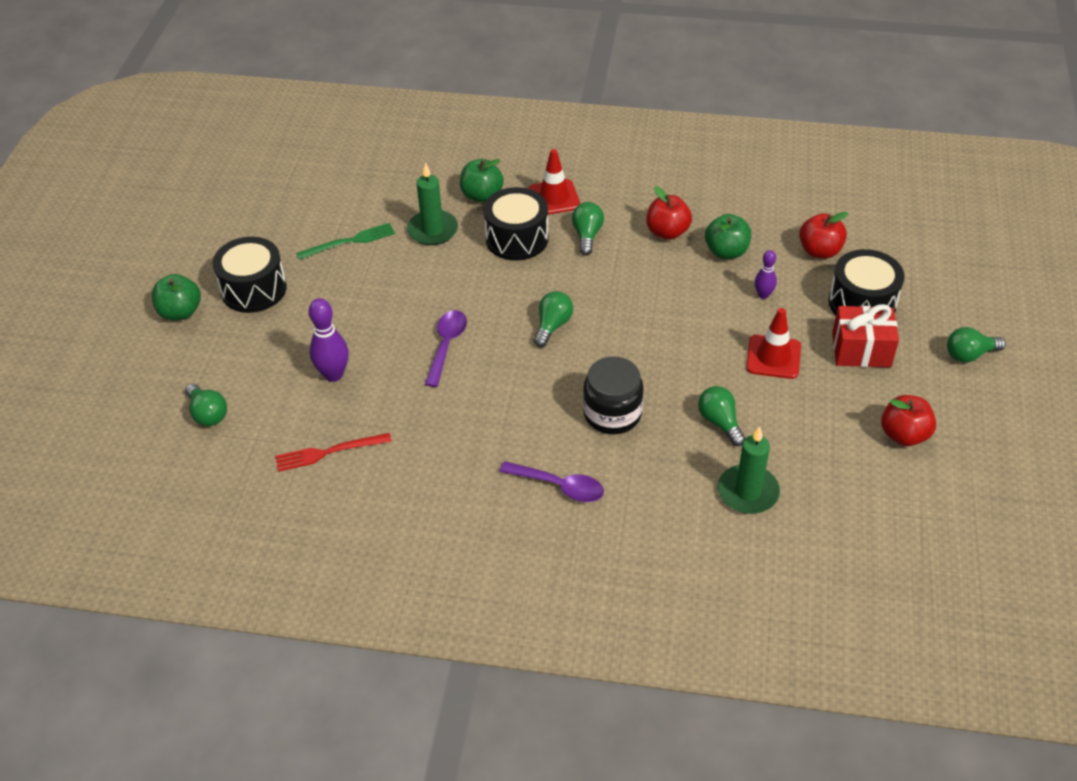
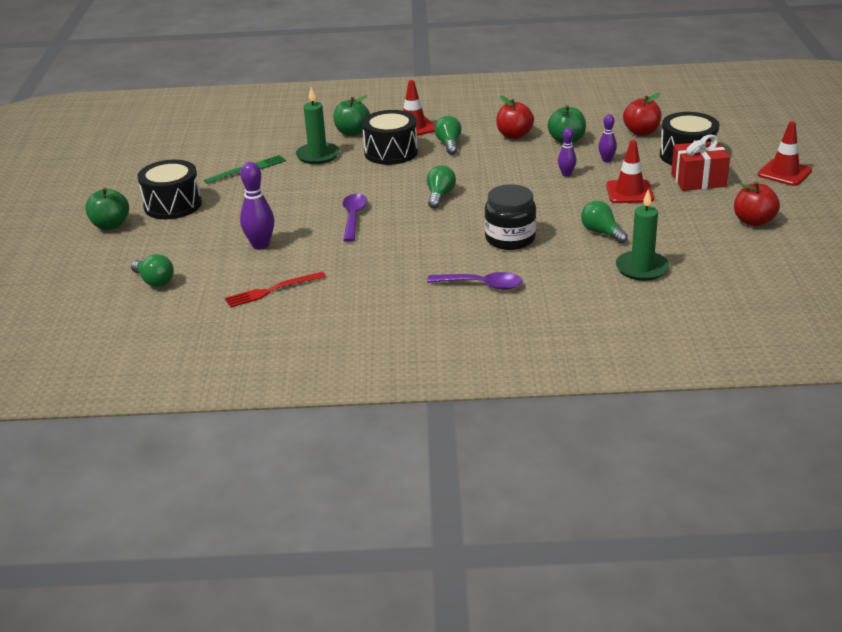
camera: 10 degrees left, 15 degrees down
(708, 312) = (566, 174): none -> purple bowling pin
(969, 355) = (784, 173): green light bulb -> red traffic cone

